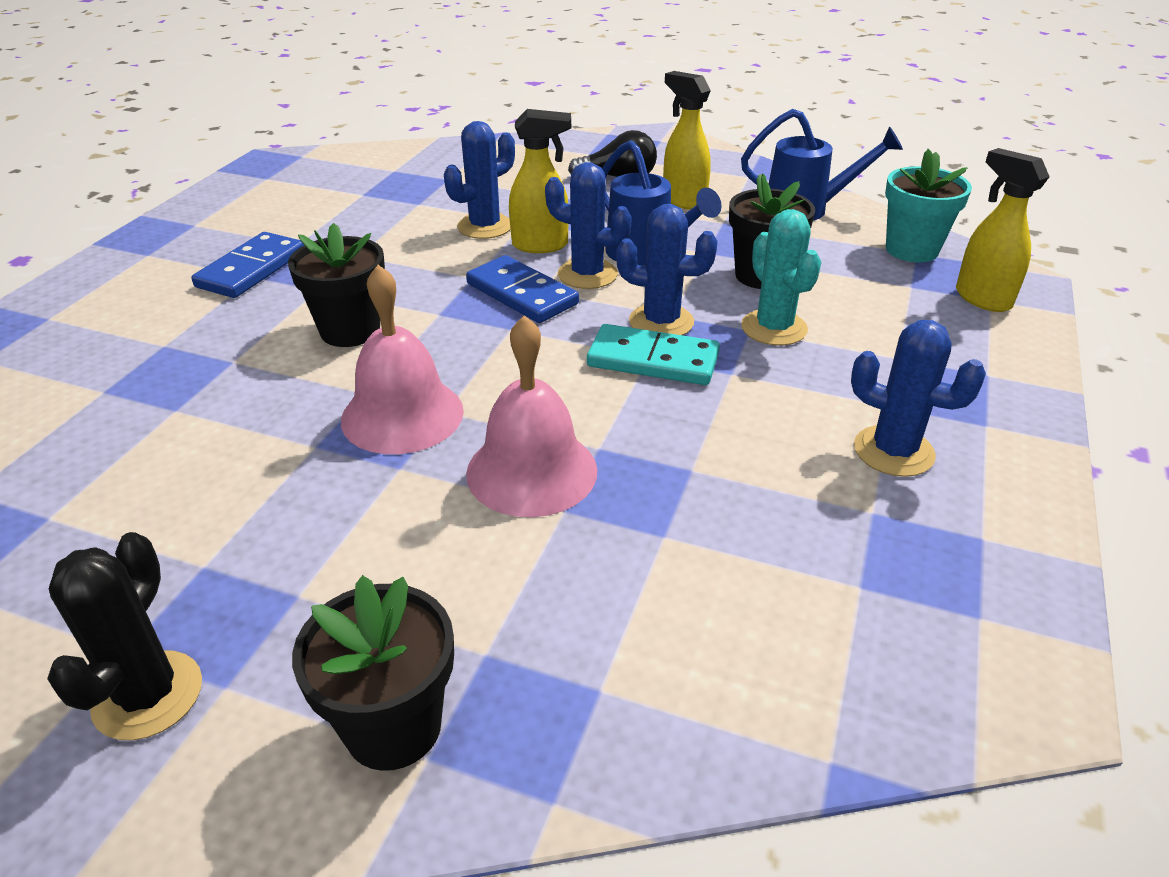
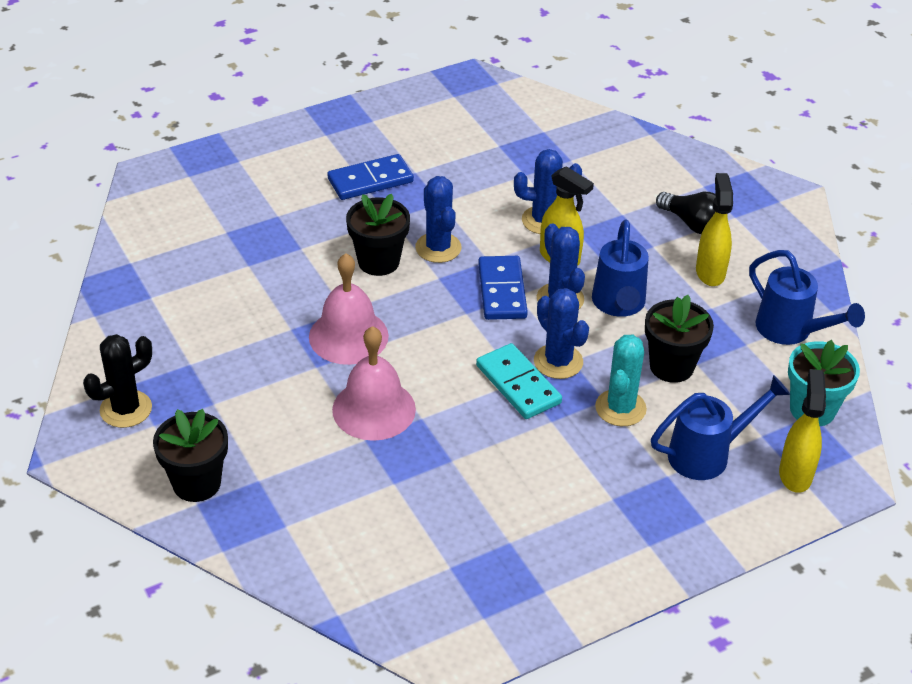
camera: 40 degrees right, 5 degrees up
(893, 451) = (570, 522): blue cactus -> blue cactus (438, 248)
(899, 322) = (708, 454): none -> blue watering can

